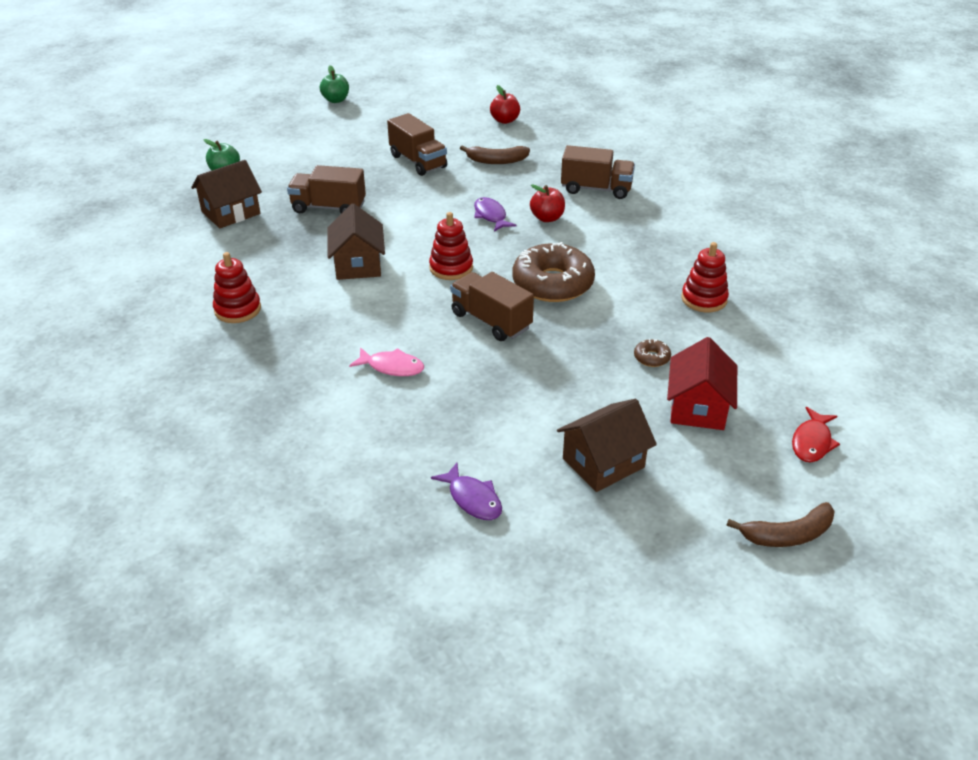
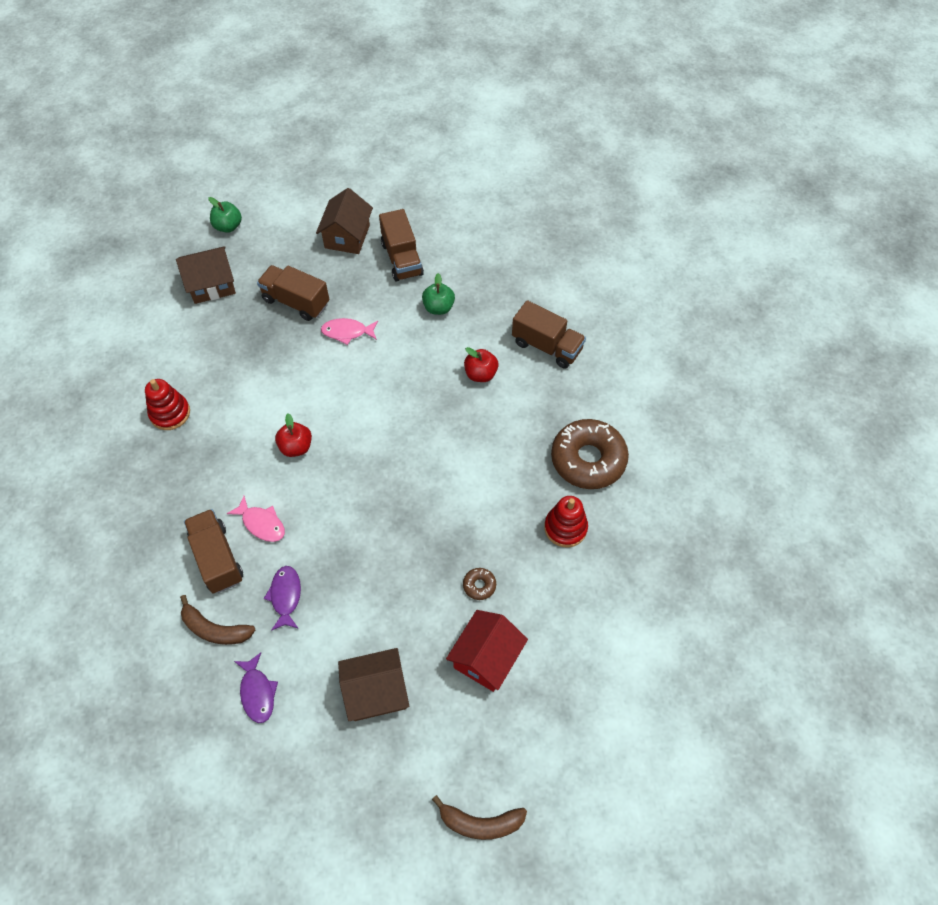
camera: 20 degrees right, 20 degrees up
(336, 100) = (367, 145): green apple -> green apple (438, 308)
(358, 264) = (288, 386): brown house -> brown house (347, 236)
(395, 217) = (347, 332): none -> pink fish
(451, 268) = (364, 416): red stacking toy -> none
(491, 216) = (431, 356): purple fish -> purple fish (285, 596)
(491, 321) = (366, 495): brown truck -> brown truck (217, 558)
(496, 161) = (474, 278): brown banana -> brown banana (215, 629)
(505, 120) = (511, 219): red apple -> red apple (296, 447)
(552, 283) = (442, 464): brown donut -> brown donut (588, 459)
(812, 442) = (560, 732): red fish -> none

